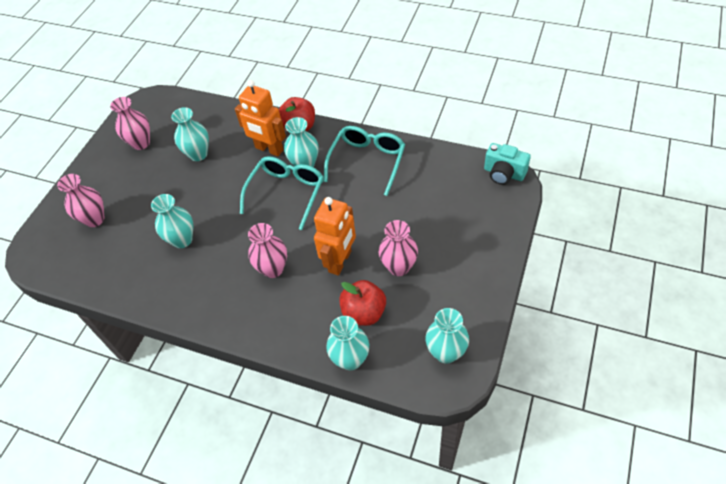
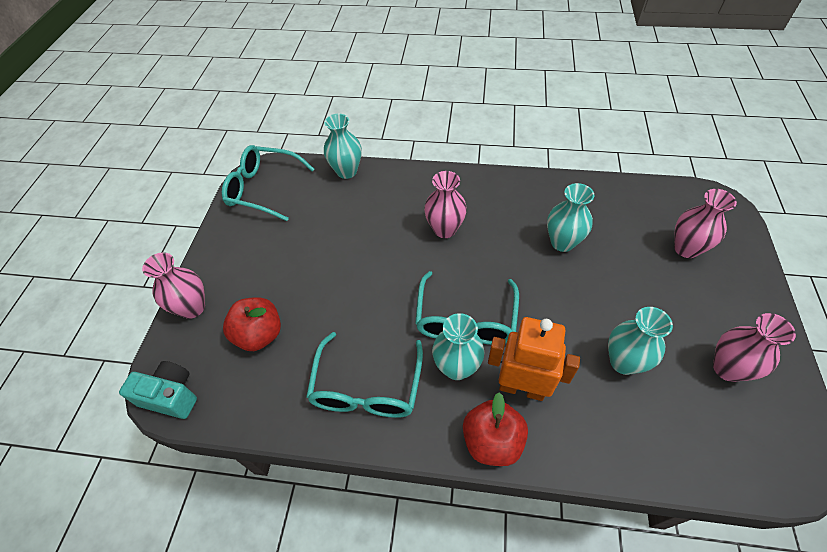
camera: 165 degrees right, 0 degrees up
(340, 261) = (374, 248): orange robot -> none
(364, 313) = (341, 206): red apple -> red apple (259, 335)
(399, 267) = (310, 252): pink vase -> pink vase (192, 308)
(446, 352) = (263, 189): turquoise vase -> turquoise glasses

